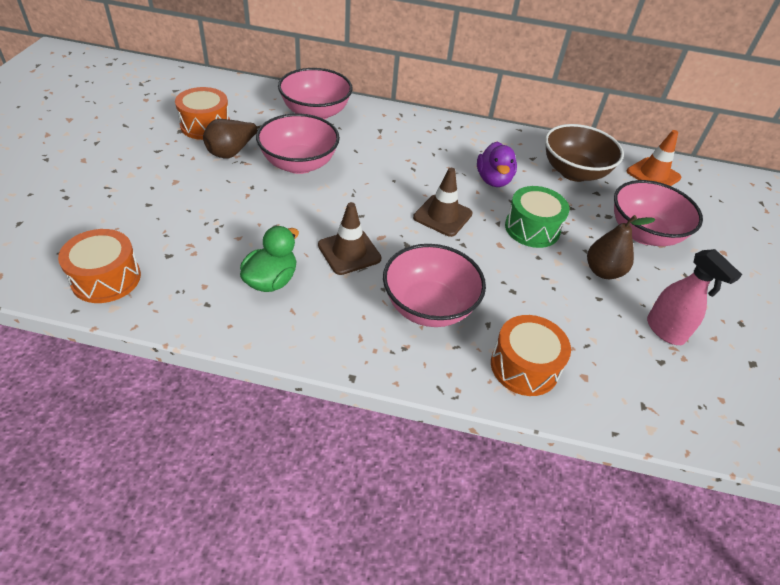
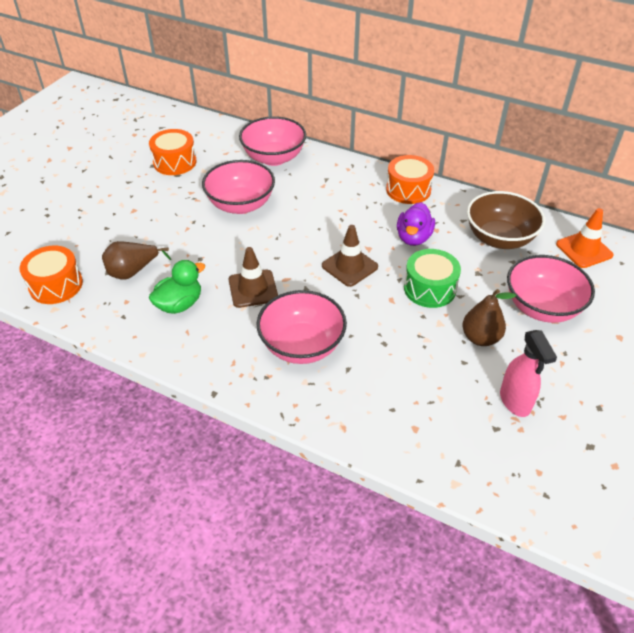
camera: 20 degrees right, 0 degrees up
(232, 152) = (188, 189): brown pear -> brown pear (133, 271)
(524, 366) = (364, 410): orange drum -> orange drum (408, 190)

